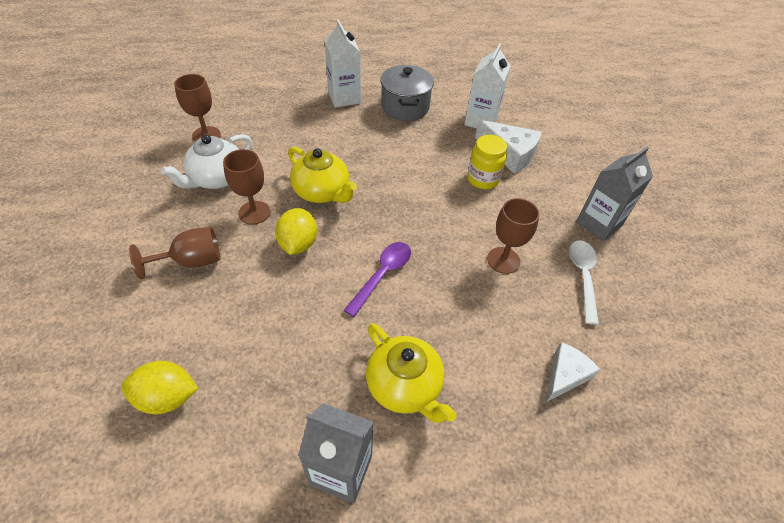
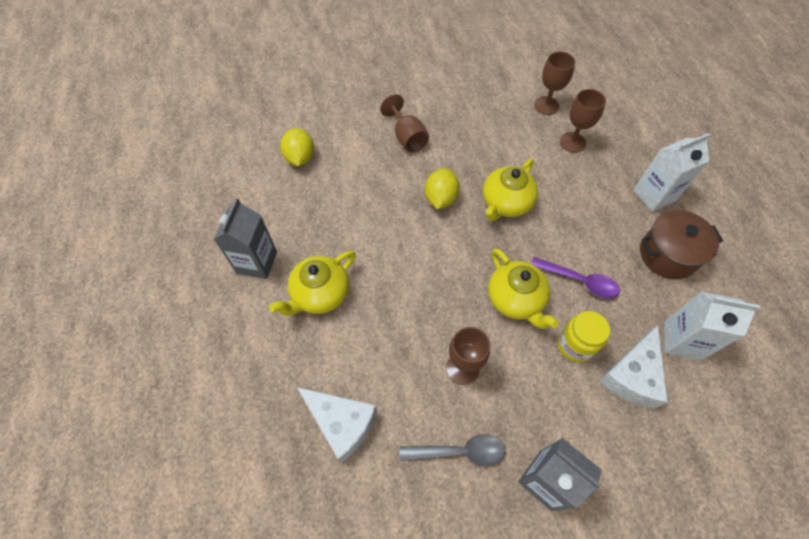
camera: 85 degrees right, 10 degrees up
(217, 178) = (496, 127): white teapot -> none
(254, 212) = (466, 161): brown goblet -> brown goblet (572, 142)
(298, 244) = (440, 198): yellow lemon -> yellow lemon turned 75 degrees counterclockwise
(382, 275) = (421, 264): purple spoon -> purple spoon (579, 281)
(405, 107) = (667, 255): grey pot -> brown pot
(434, 207) = (515, 299): none -> yellow teapot
(565, 375) = (341, 423): white cheese -> white cheese, size x1.51
(583, 277) = (459, 451): white spoon -> grey spoon

